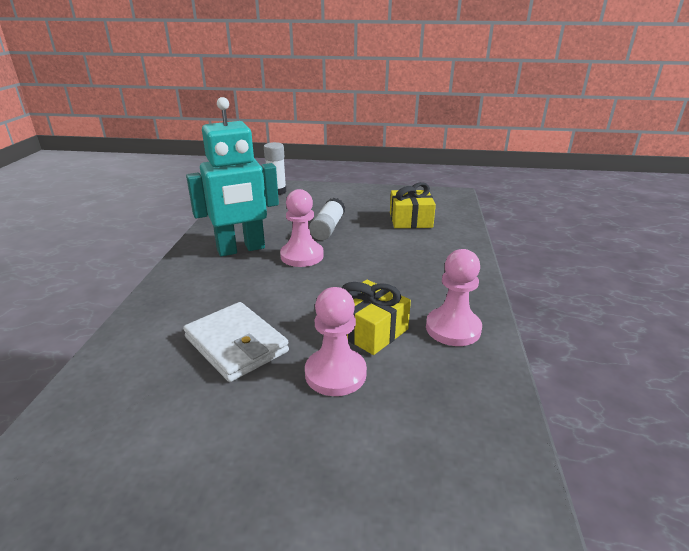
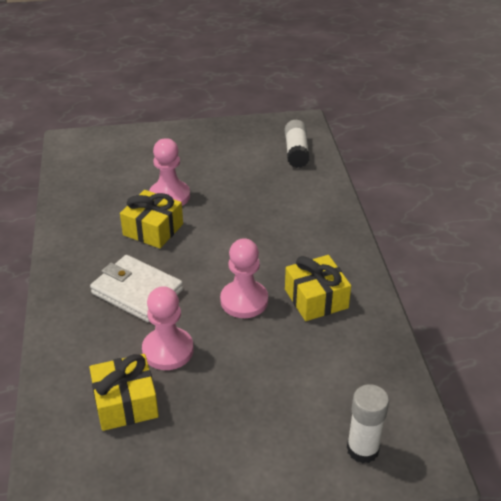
camera: 165 degrees right, 10 degrees up
(236, 344) = (247, 203): white wallet -> white wallet (137, 291)
(241, 249) = (316, 298): turquoise robot -> yellow gift
(327, 228) = (235, 358): white glue stick -> white glue stick (296, 152)
(453, 328) = (86, 242): pink pawn -> pink pawn (168, 350)

